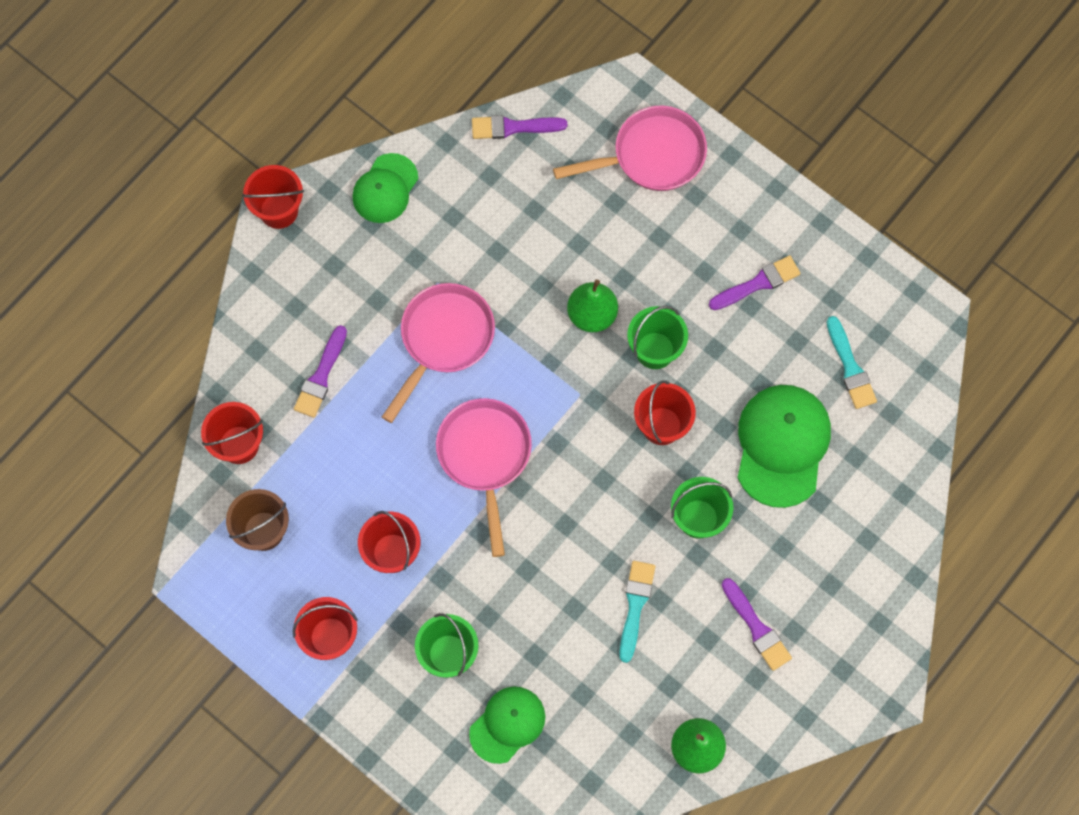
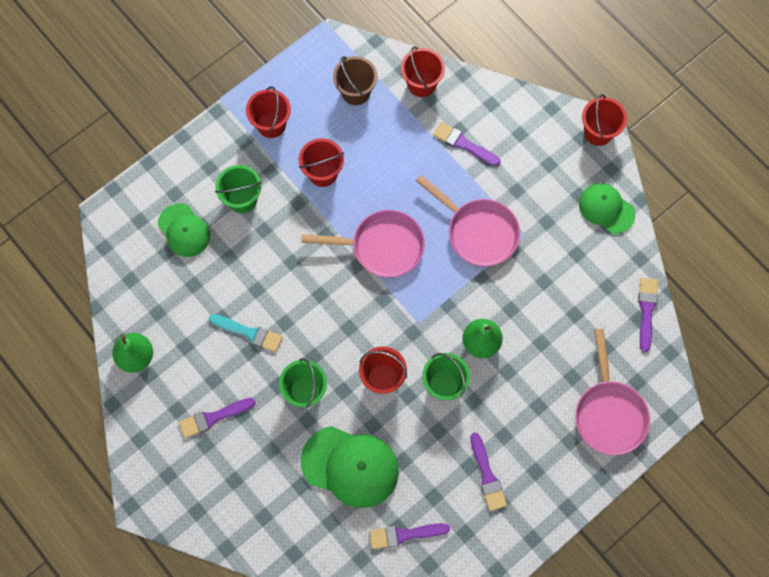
camera: 100 degrees right, 0 degrees up
(850, 367) = (404, 534): turquoise brush -> purple brush

